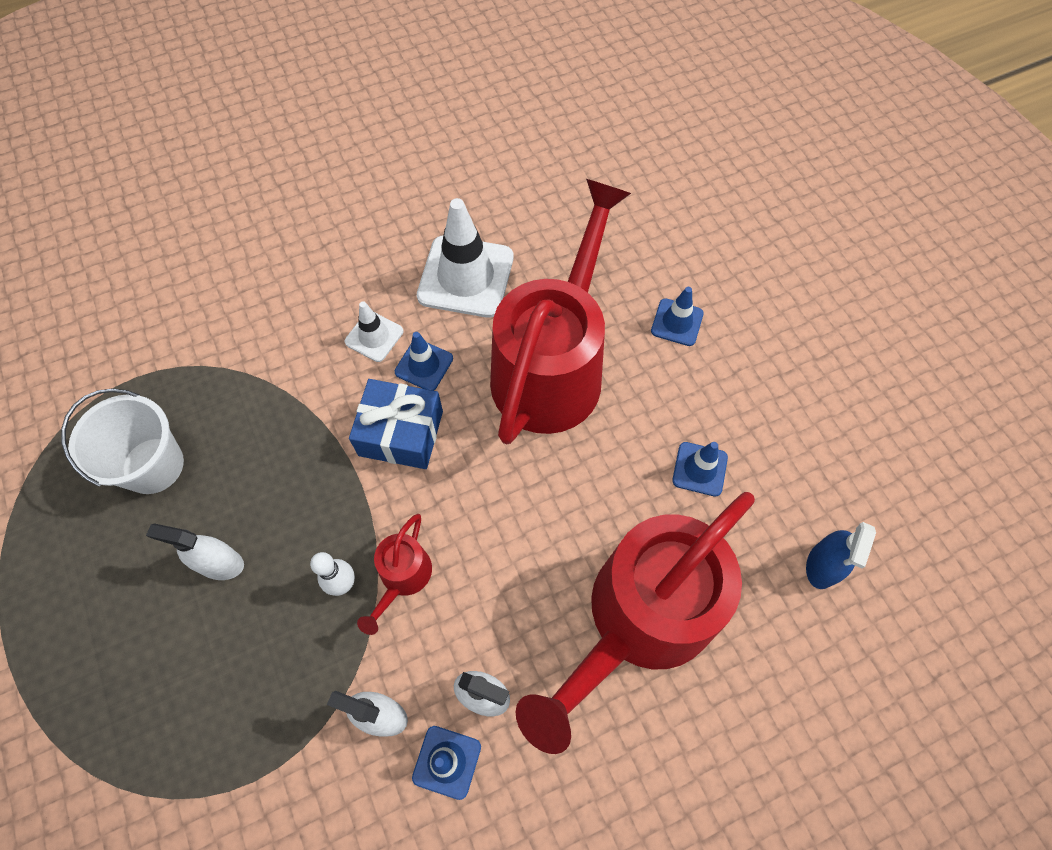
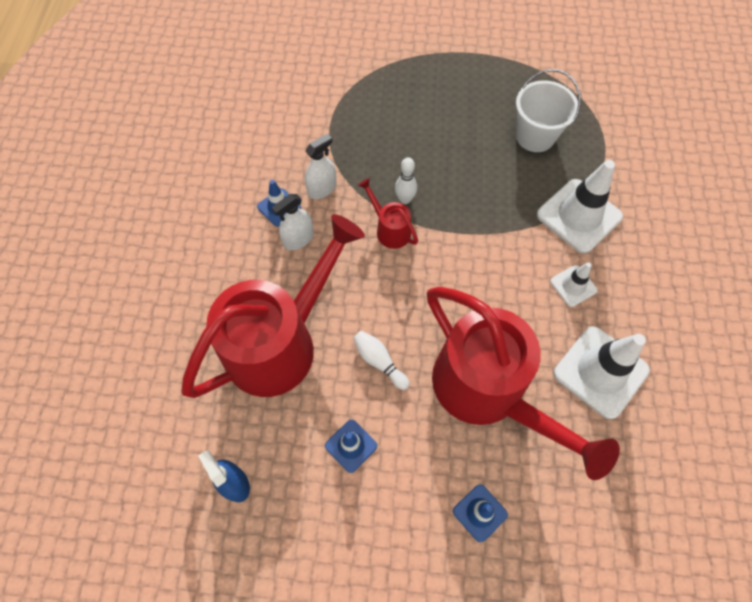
camera: 120 degrees right, 0 degrees up
(220, 563) = (453, 148): white spray bottle -> none
(269, 366) = (579, 216): none -> white traffic cone
(401, 433) = (486, 269): blue gift -> none
(424, 365) = (533, 306): blue traffic cone -> none
(590, 491) = (379, 361): none -> white bowling pin
(638, 621) = (281, 341): red watering can -> red watering can turned 60 degrees clockwise

